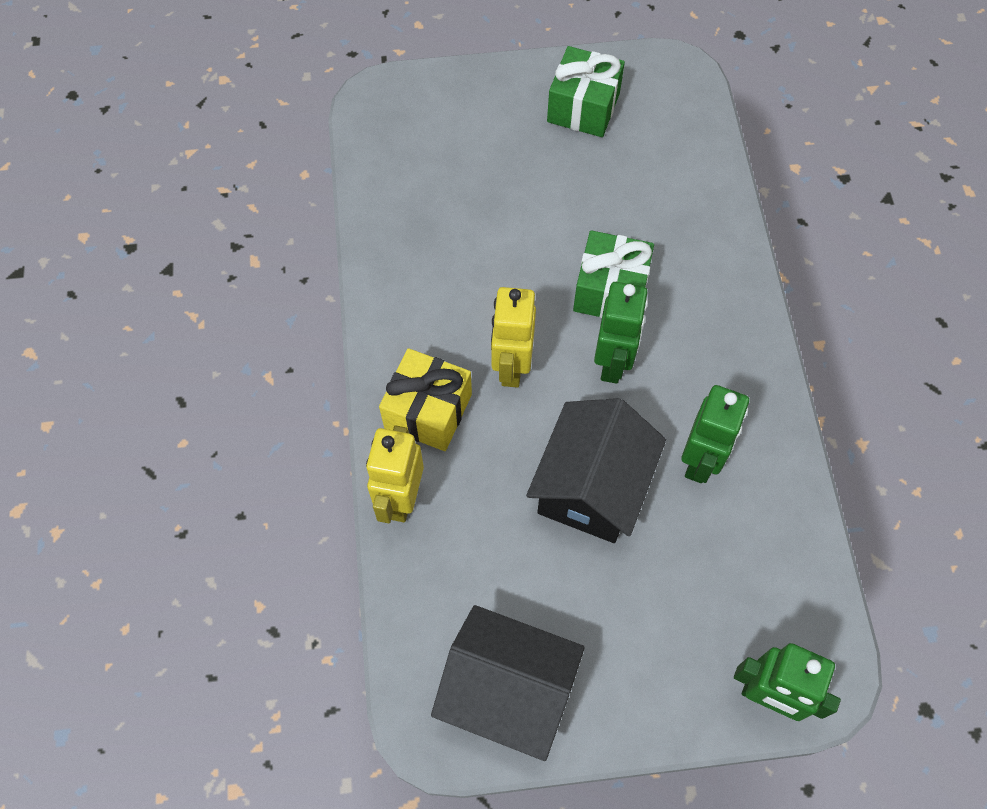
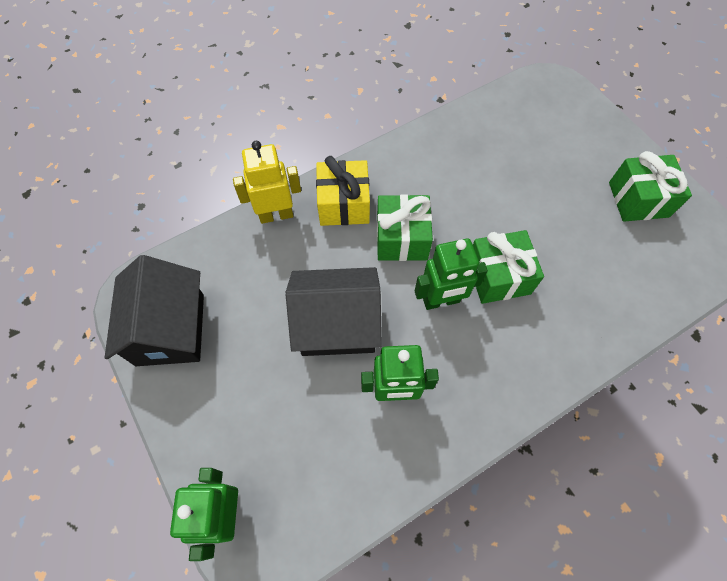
camera: 65 degrees right, 0 degrees up
(511, 367) = (402, 238): yellow robot -> green gift

